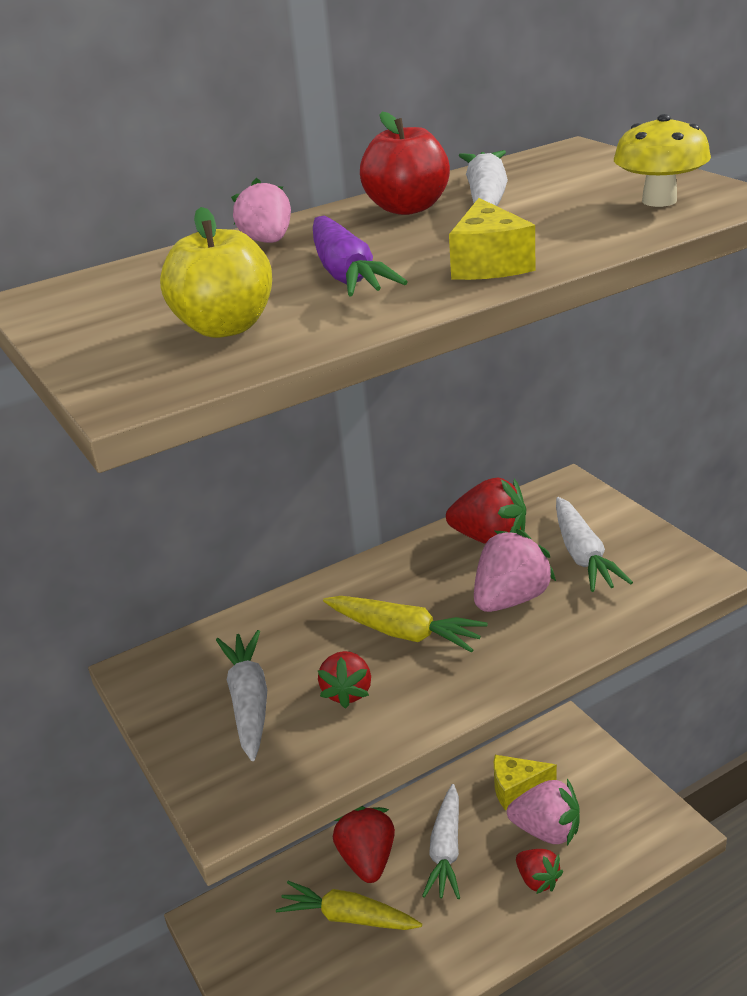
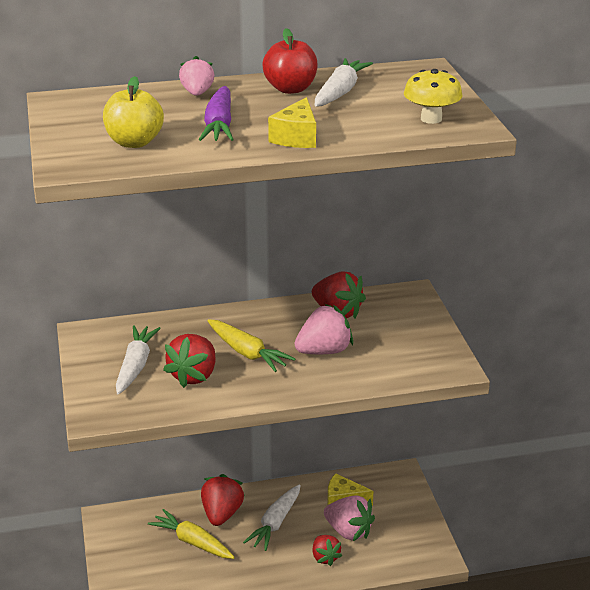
camera: 15 degrees right, 0 degrees up
(347, 692) = (194, 376): red strawberry -> red strawberry, size x1.54
(582, 555) = (388, 337): white carrot -> none

